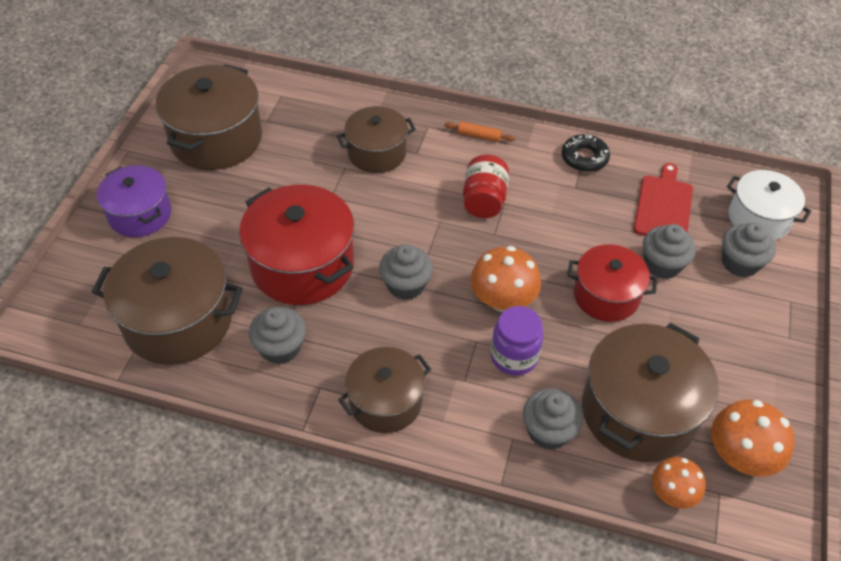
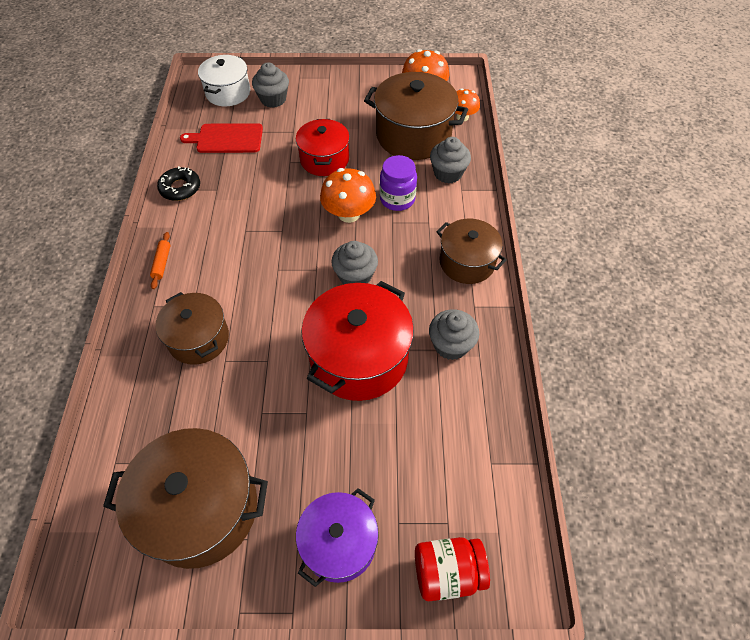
camera: 105 degrees left, 5 degrees up
(178, 320) = (457, 438): brown pot -> none
(484, 200) = (245, 244): red jar -> red jar (447, 572)
(662, 265) = (286, 135): grey cupcake -> none

